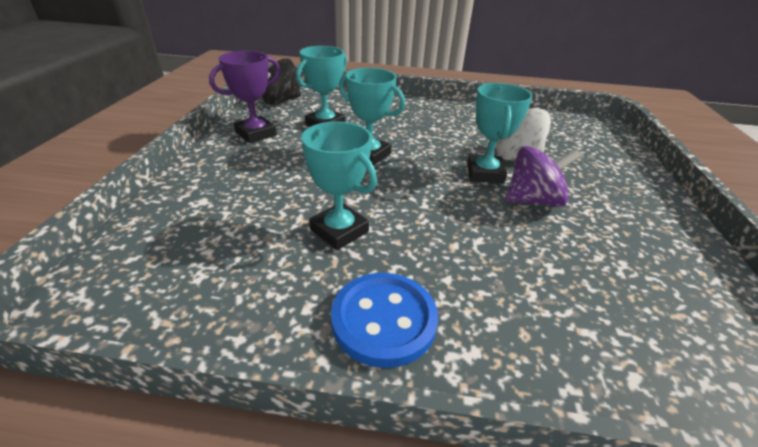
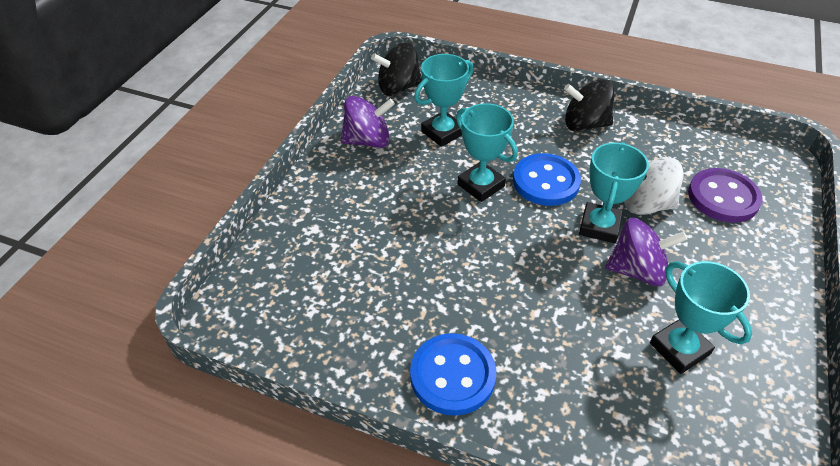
camera: 15 degrees right, 10 degrees up
(256, 134) = (368, 141): purple trophy -> purple spinning top
(339, 231) = (432, 281): turquoise trophy -> turquoise trophy (679, 349)
(426, 148) = (545, 182): none -> blue button
(443, 113) = (585, 124): none -> black spinning top
(572, 146) = (723, 197): none -> purple button

